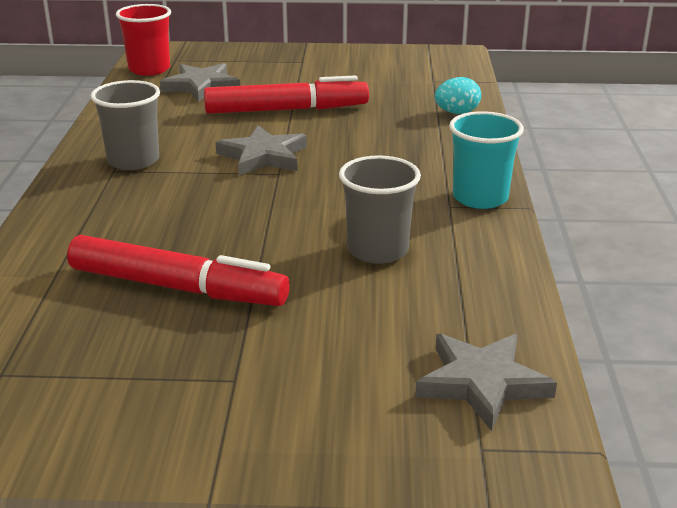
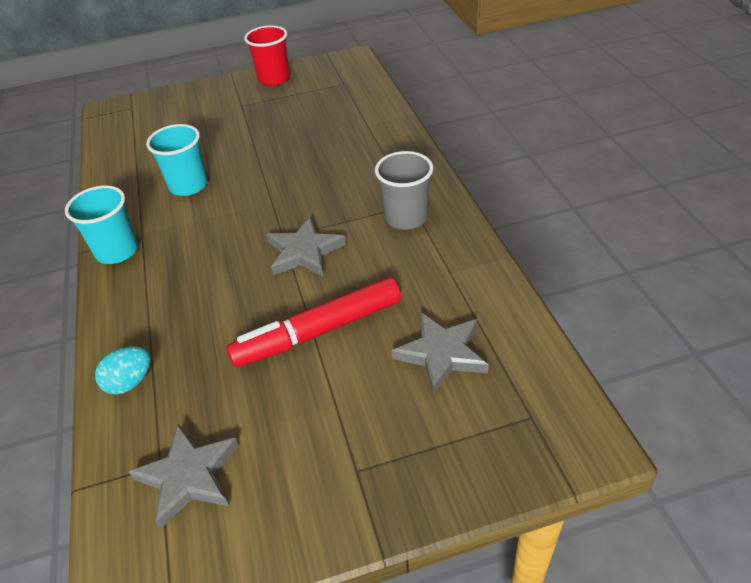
camera: 165 degrees right, 15 degrees up
(149, 69) = (537, 376): red cup -> red cup (274, 79)
(177, 287) = (295, 134): red marker -> none
(377, 250) = (188, 185): grey cup -> turquoise cup
(482, 383) = (128, 130): grey star -> grey star (189, 476)

